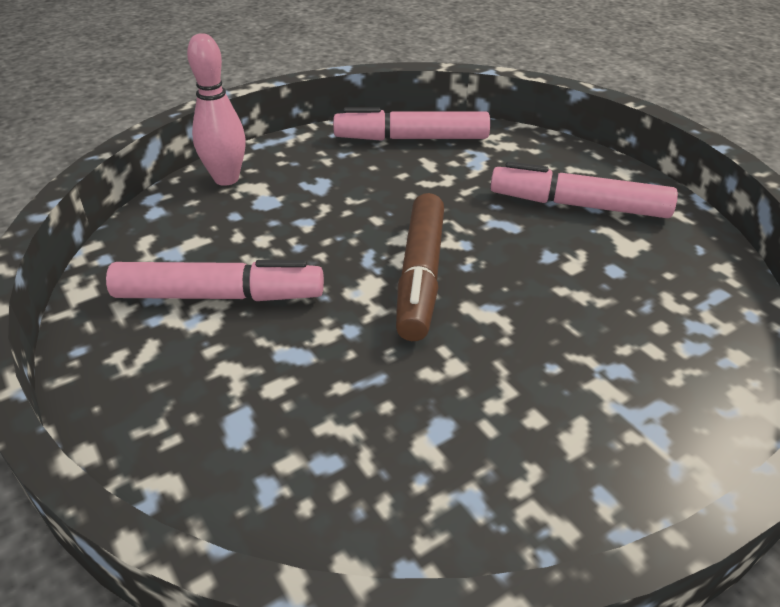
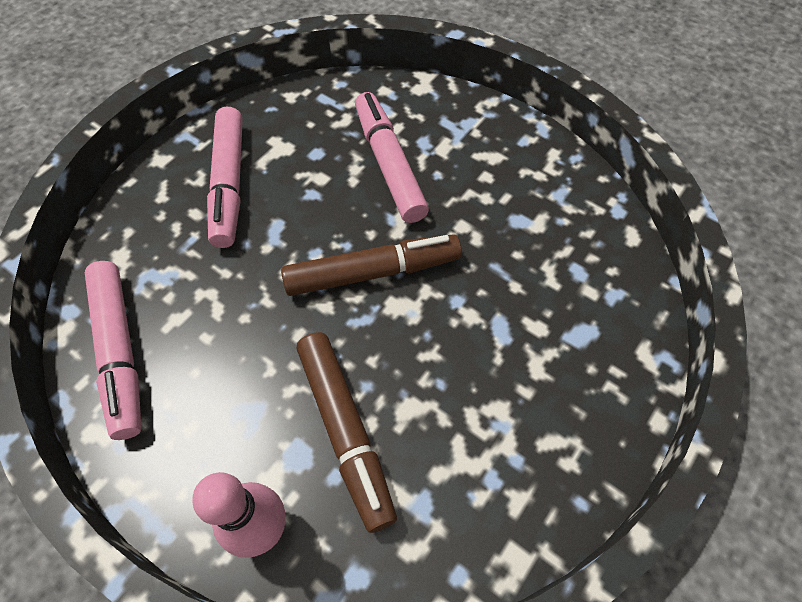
camera: 110 degrees left, 20 degrees up
(219, 296) = (464, 419): pink marker -> pink marker (389, 164)
(266, 226) = (345, 431): none -> brown marker

